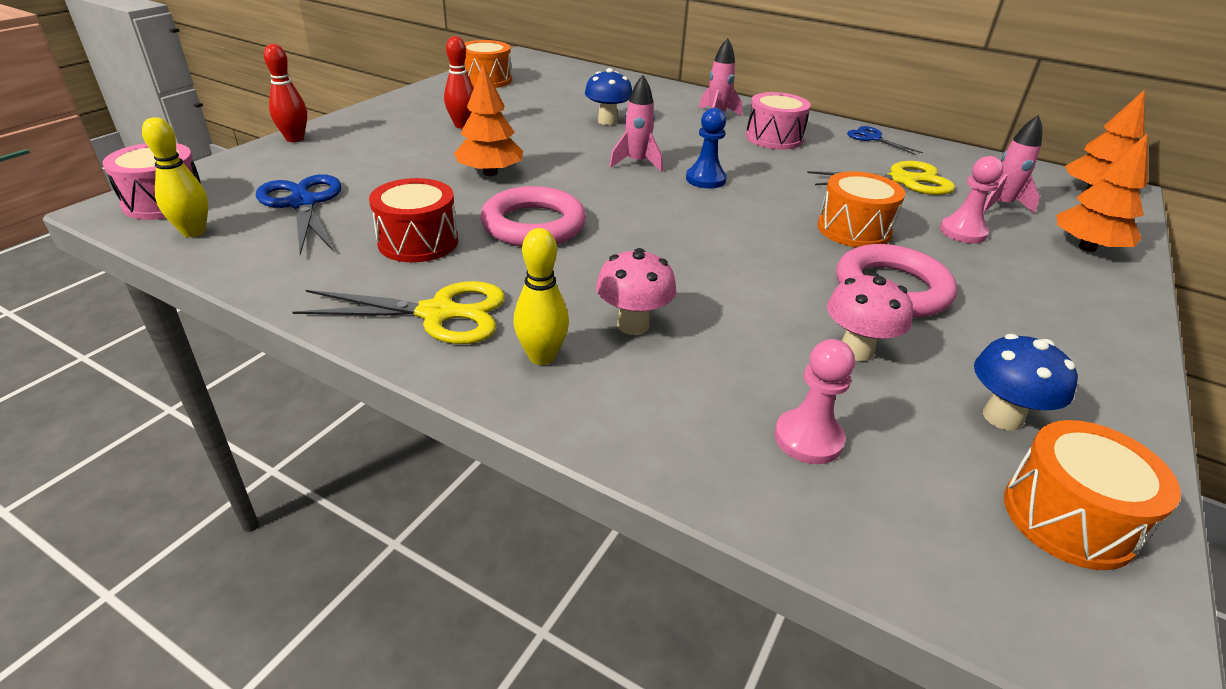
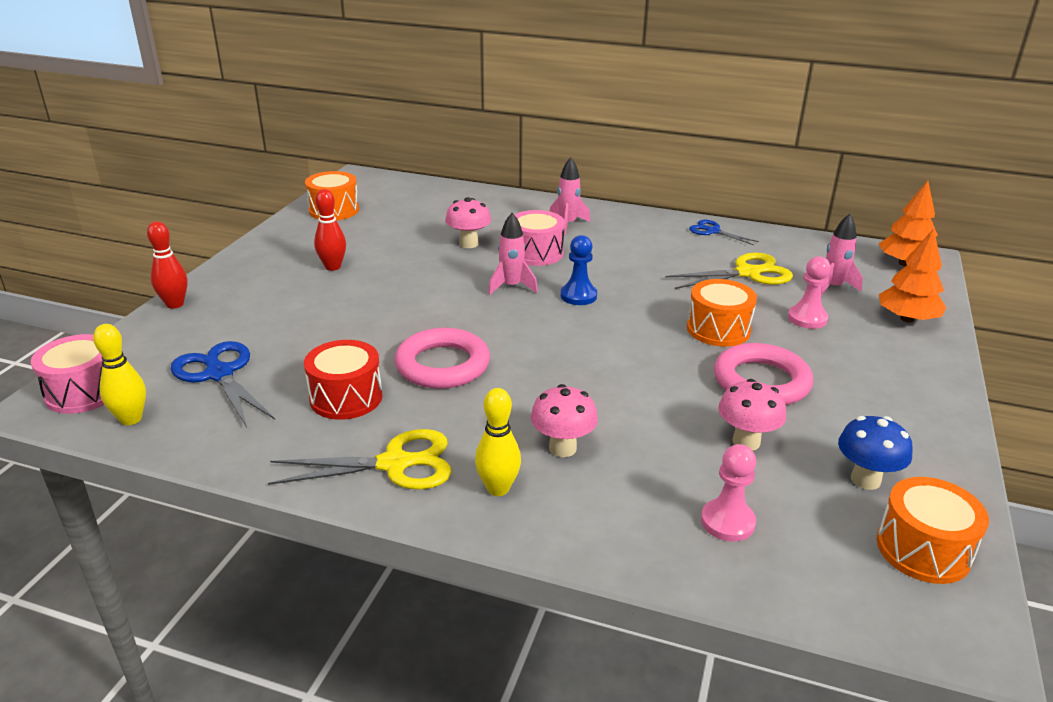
camera: 10 degrees left, 5 degrees down
(490, 173) = (381, 316): orange tree -> none
(607, 121) = (468, 244): blue mushroom -> pink mushroom
(774, 138) = (626, 243): pink drum -> pink drum (536, 253)

